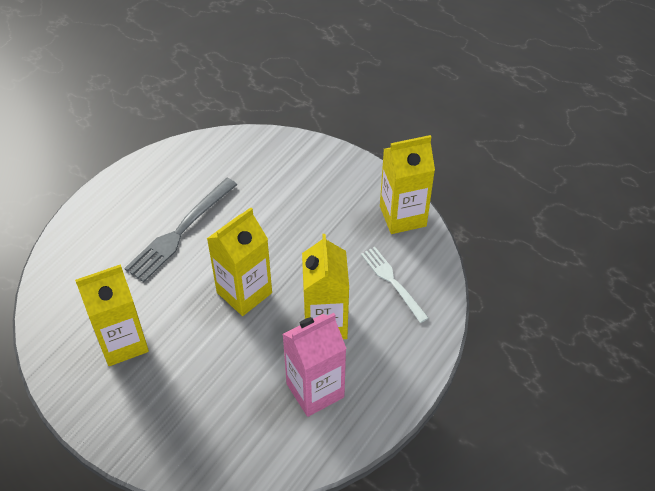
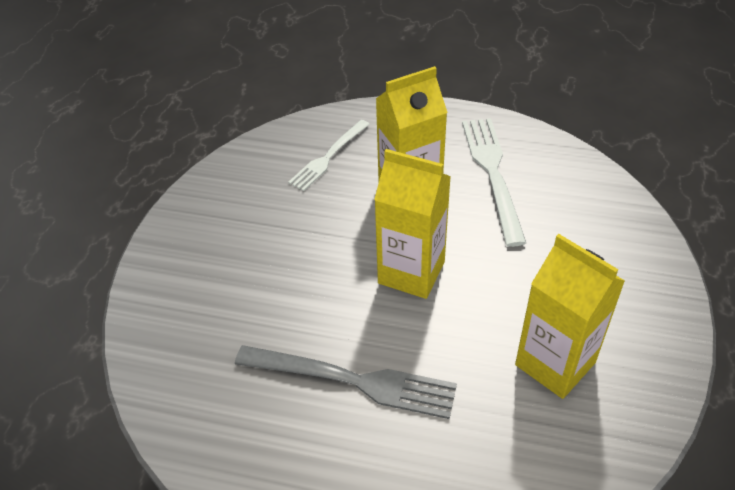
camera: 110 degrees left, 5 degrees down
(315, 390) = (492, 173): pink carton -> white fork
(402, 216) = (232, 173): yellow carton -> none

